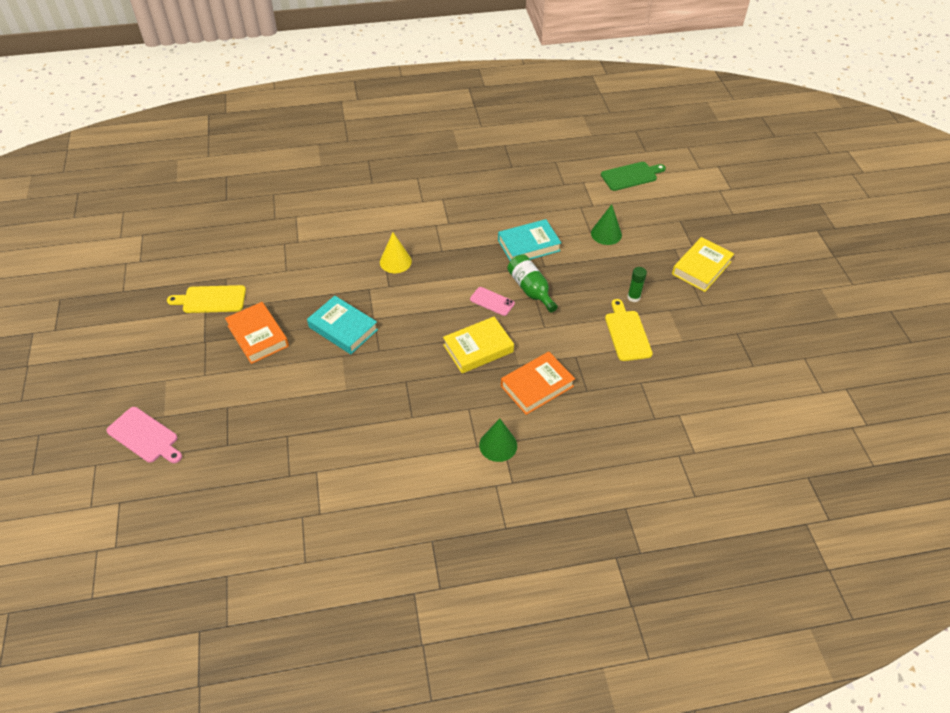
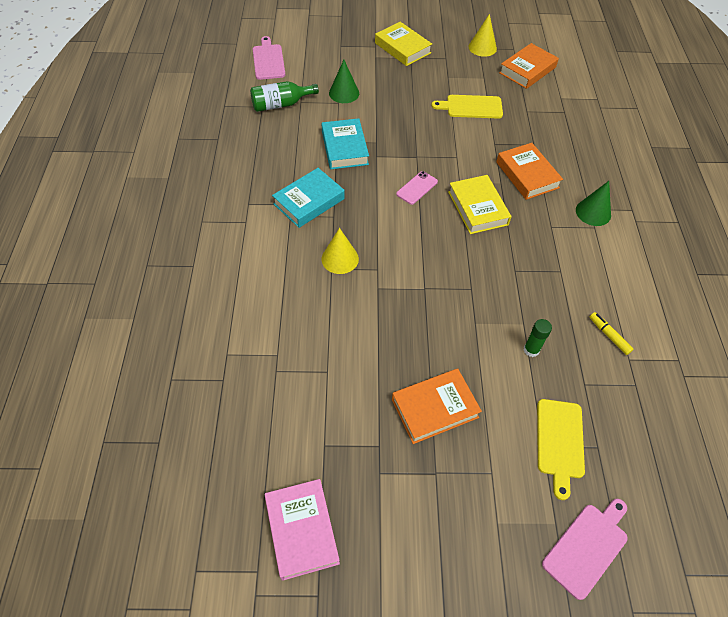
camera: 80 degrees left, 5 degrees up
(165, 277) = (302, 530): none -> pink book
(211, 300) = (361, 464): yellow cutting board -> yellow cutting board (560, 442)
(341, 455) = (609, 335): none -> yellow marker
(343, 328) = (435, 318): turquoise book -> turquoise book (309, 201)
(531, 289) = (406, 157): green bottle -> green bottle (281, 104)
(631, 176) = (268, 60): green cutting board -> pink cutting board
(633, 297) = (429, 94): green glue stick -> green glue stick (531, 350)
(717, 380) = (527, 70): none -> orange book
(739, 336) = (482, 47): none -> yellow cone

